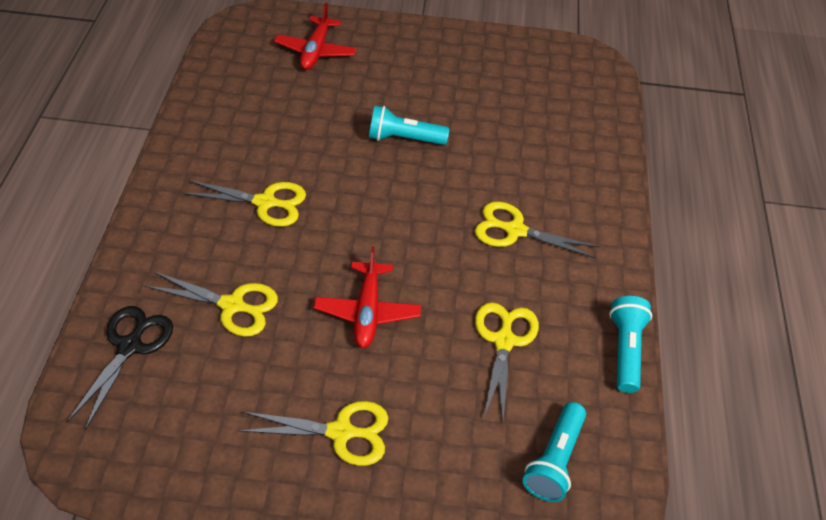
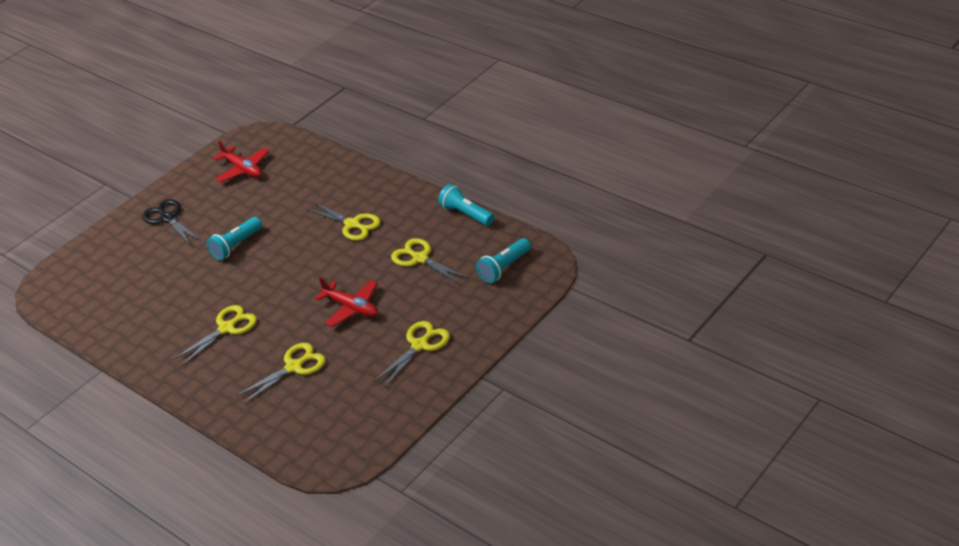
camera: 50 degrees left, 10 degrees down
(129, 346) = (282, 423): black scissors -> black scissors (168, 218)
(316, 51) = (113, 261): red plane -> red plane (243, 169)
(515, 230) = (352, 224): yellow scissors -> yellow scissors turned 105 degrees counterclockwise
(554, 460) = (504, 268): turquoise flashlight -> turquoise flashlight turned 75 degrees clockwise

